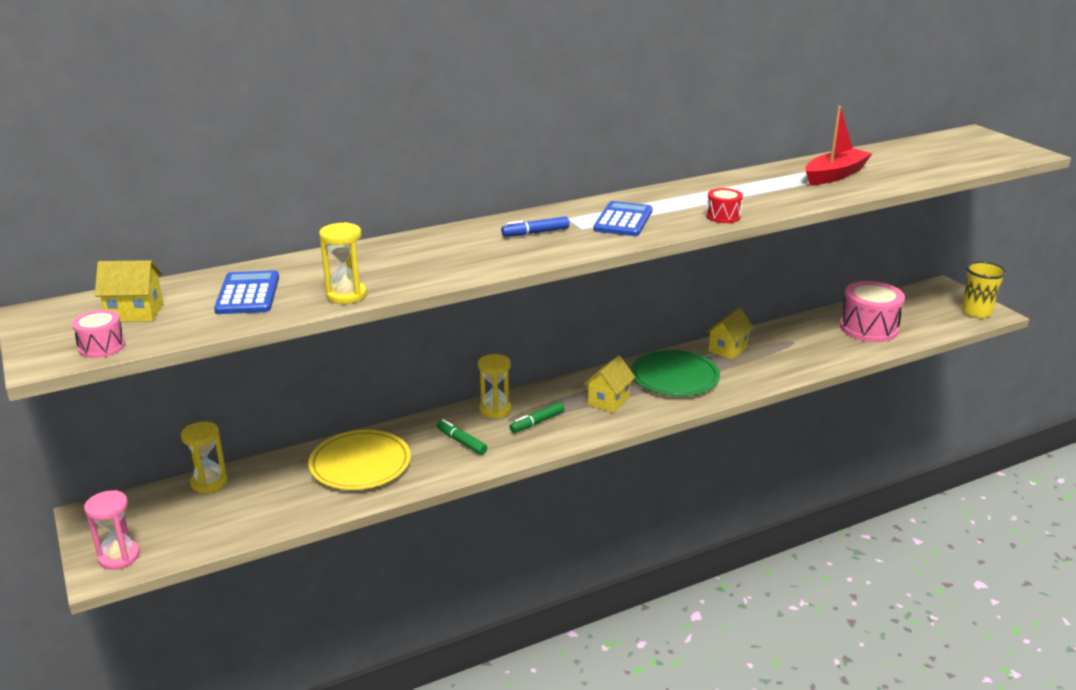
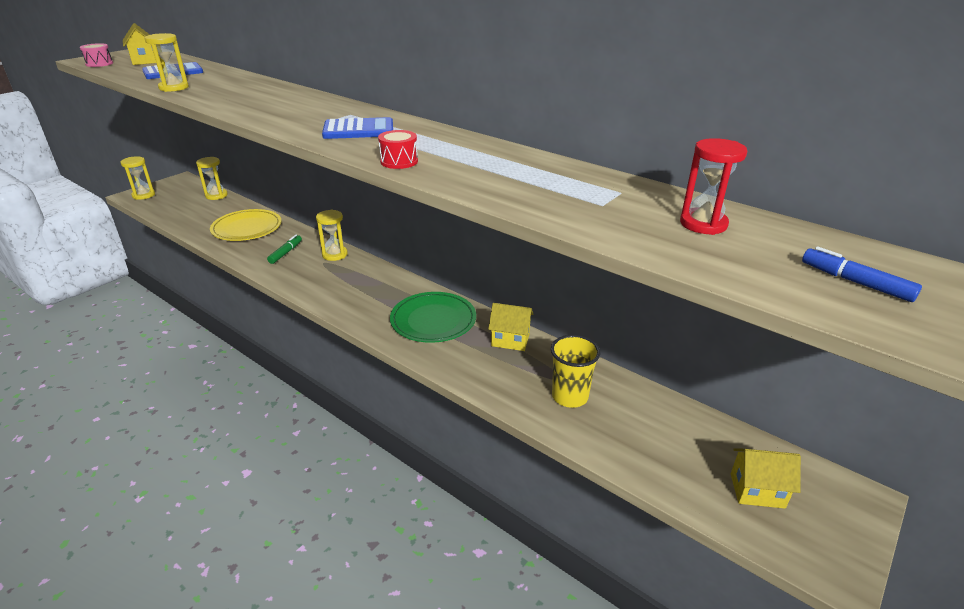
camera: 65 degrees right, 5 degrees up
(119, 557) = (143, 195): pink hourglass -> yellow hourglass
(535, 233) = (310, 110): blue marker -> blue marker (855, 282)
(537, 422) = (324, 274): green marker -> none
(608, 401) = (373, 297): yellow house -> yellow house (757, 491)
(835, 175) = (595, 198): red boat -> none
(868, 328) = (649, 435): pink drum -> none
(886, 160) = (703, 224): none -> red hourglass
(976, 312) = (816, 548): yellow cup -> yellow cup (569, 396)

